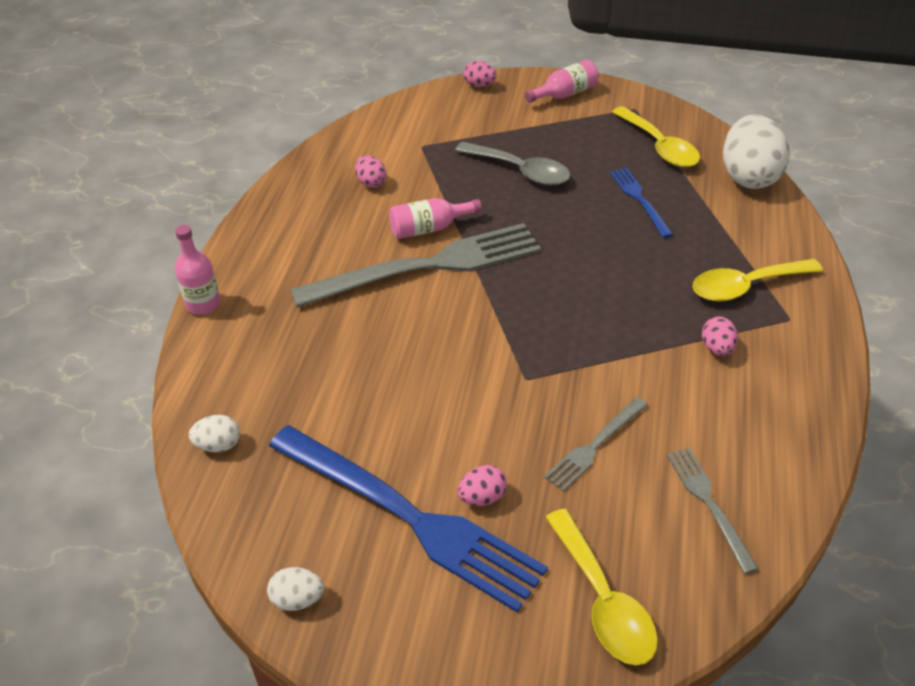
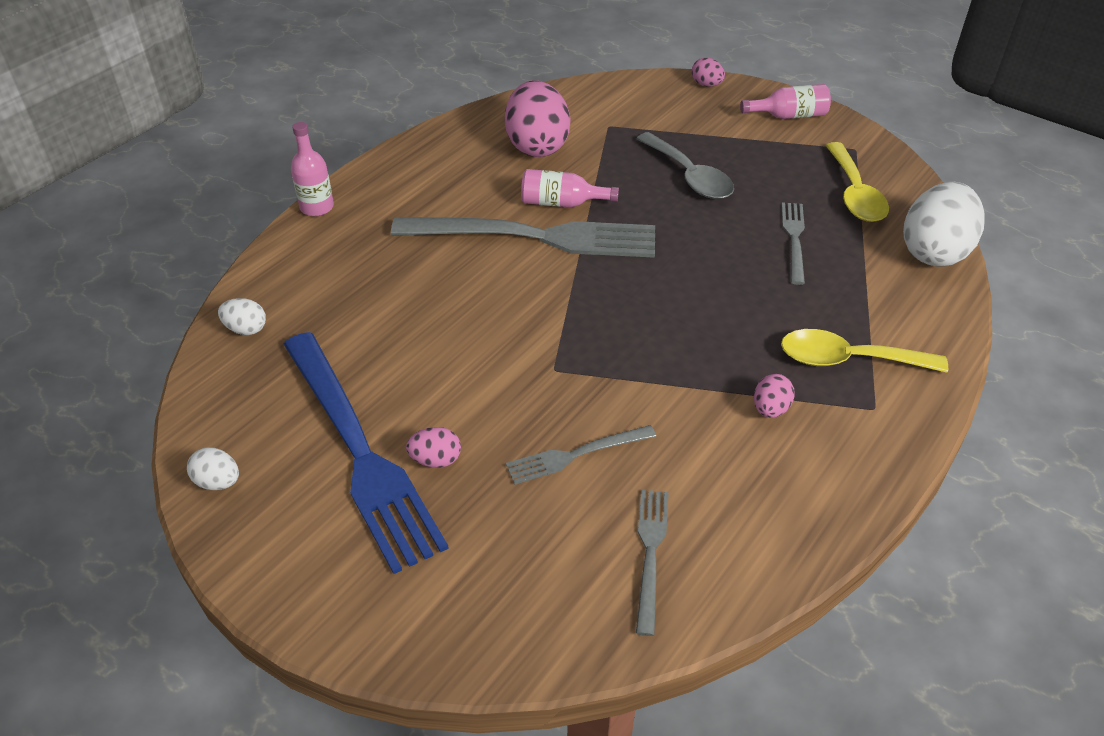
camera: 25 degrees right, 0 degrees up
(371, 182) = (537, 146): pink egg -> pink egg, size x2.18
(602, 600) = (479, 598): yellow spoon -> none
(639, 199) = (794, 239): blue fork -> grey fork

